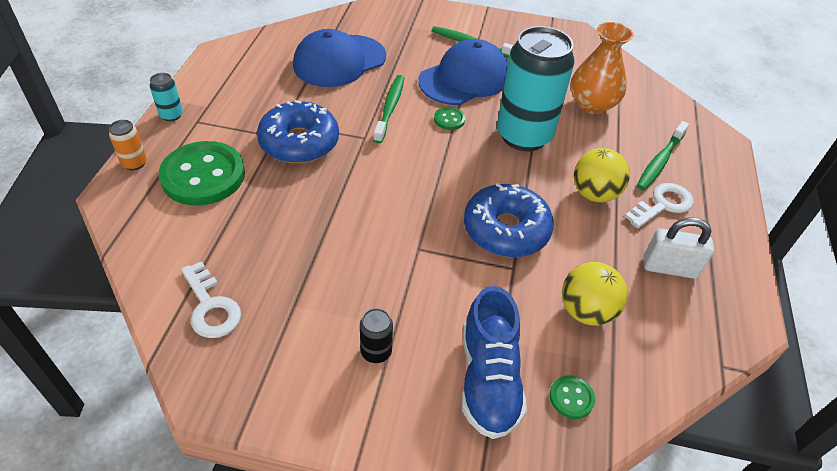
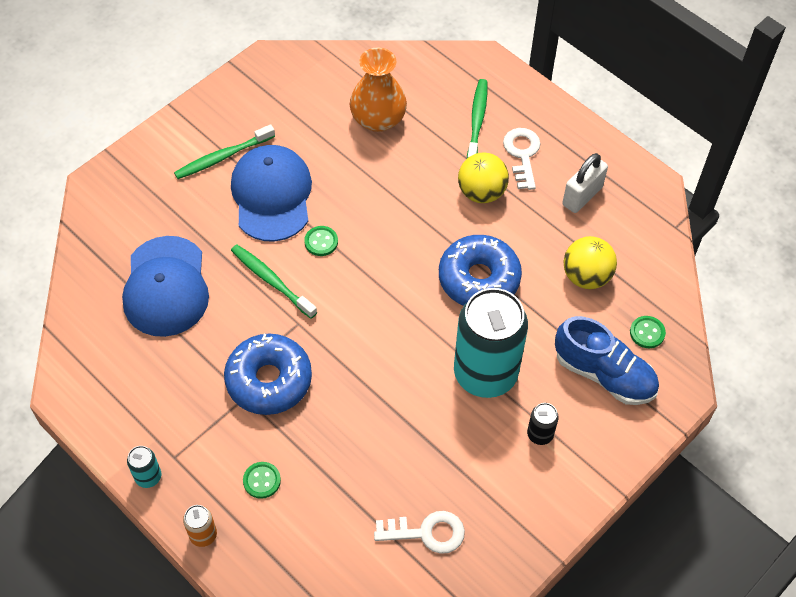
camera: 55 degrees left, 10 degrees up
(203, 176) = (262, 481): green button -> green button, size x0.43
(524, 136) = (382, 197): turquoise can -> turquoise can (485, 374)
(660, 161) = (477, 121): green toothbrush -> green toothbrush turned 150 degrees counterclockwise

